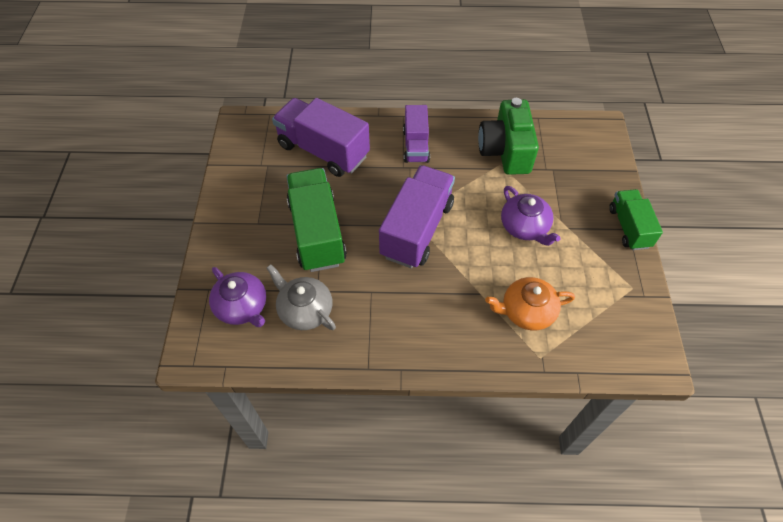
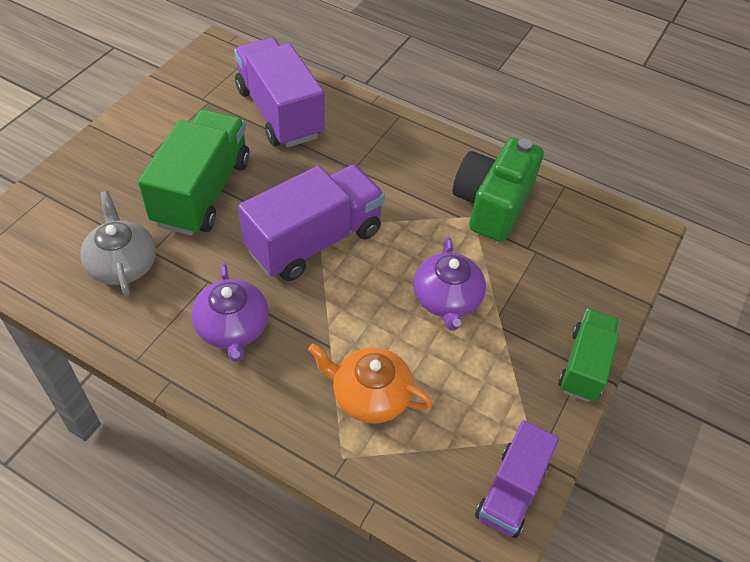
camera: 25 degrees right, 5 degrees down
(242, 307) = (63, 228): purple teapot -> purple teapot (232, 328)
(416, 145) = (387, 152): purple truck -> purple truck (511, 491)

